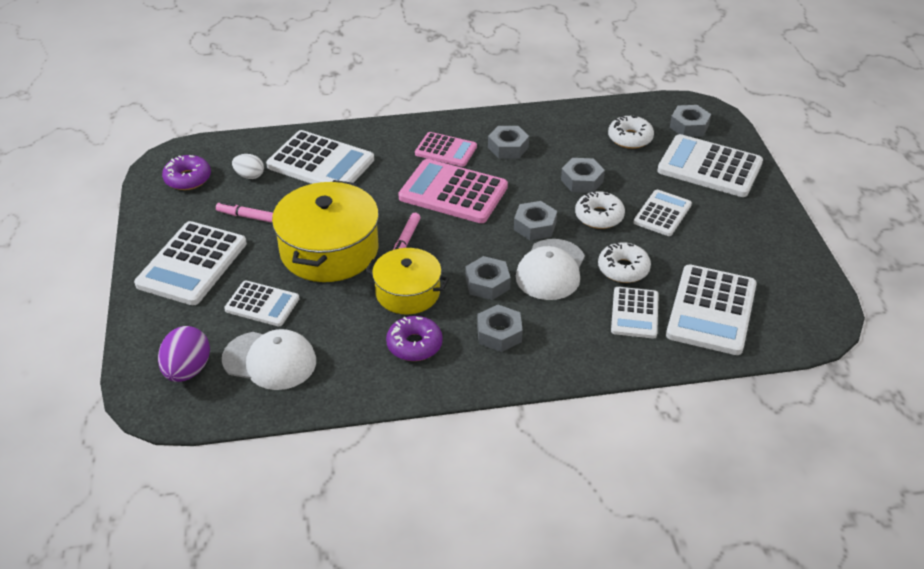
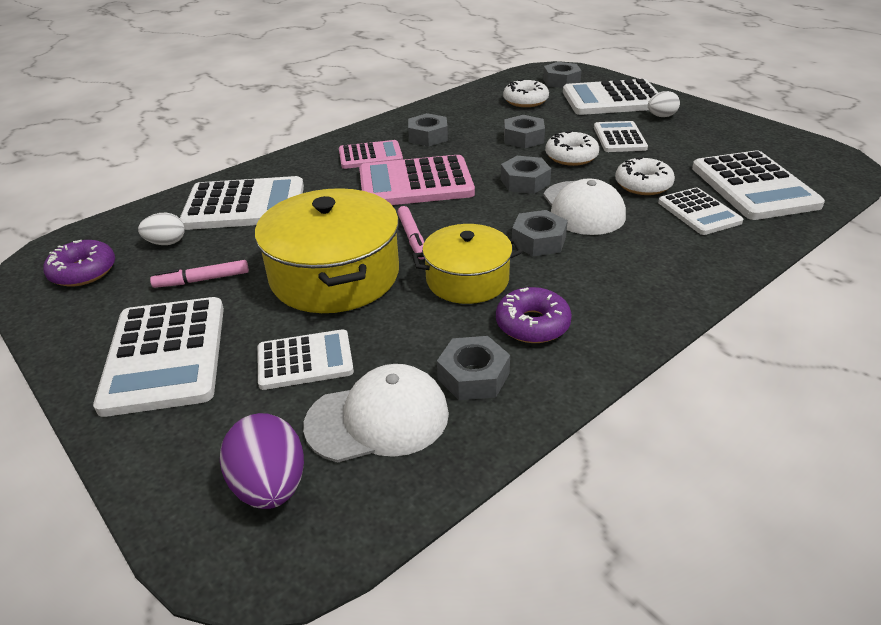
camera: 30 degrees left, 5 degrees down
(499, 334) = (605, 277): grey nut -> grey nut (473, 376)
(729, 205) = (661, 116): none -> white egg

